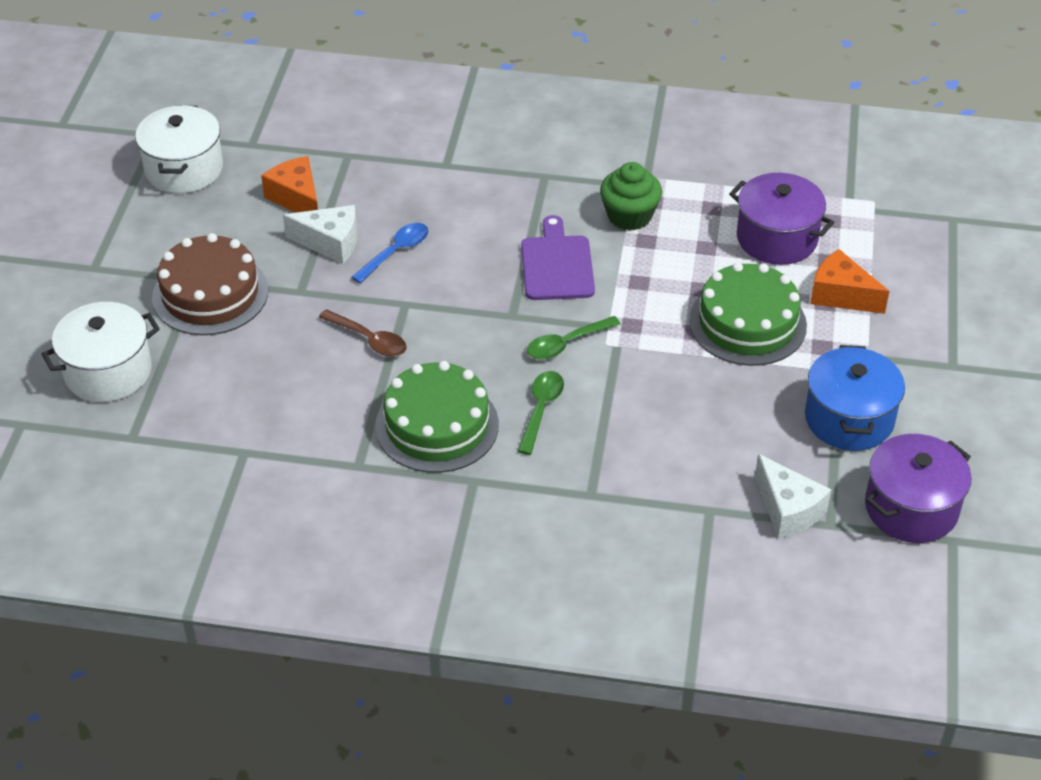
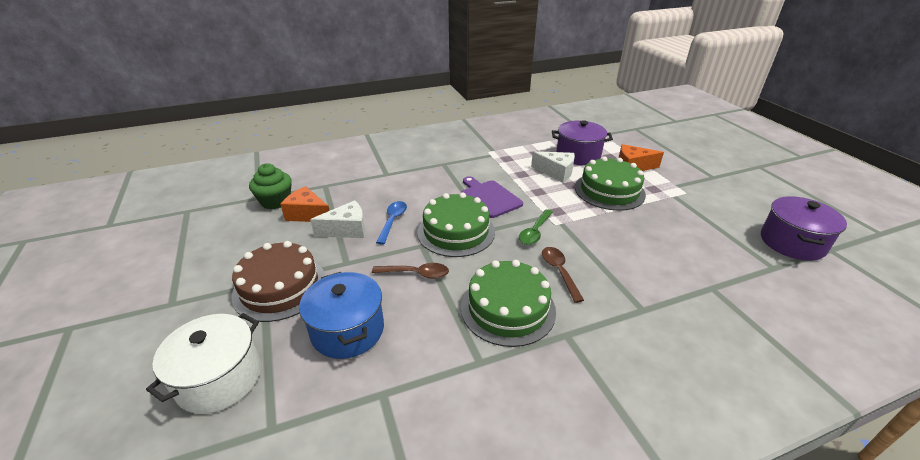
camera: 30 degrees left, 10 degrees down
(184, 169) = (217, 222): white pot -> none
(464, 301) = (456, 232): none -> green cake
(541, 409) = (559, 272): green spoon -> brown spoon
(629, 216) = (502, 167): green cupcake -> green cupcake (275, 201)
(788, 510) = (746, 269): white cheese -> white cheese (556, 172)
(849, 419) = (707, 214): blue pot -> blue pot (347, 330)

